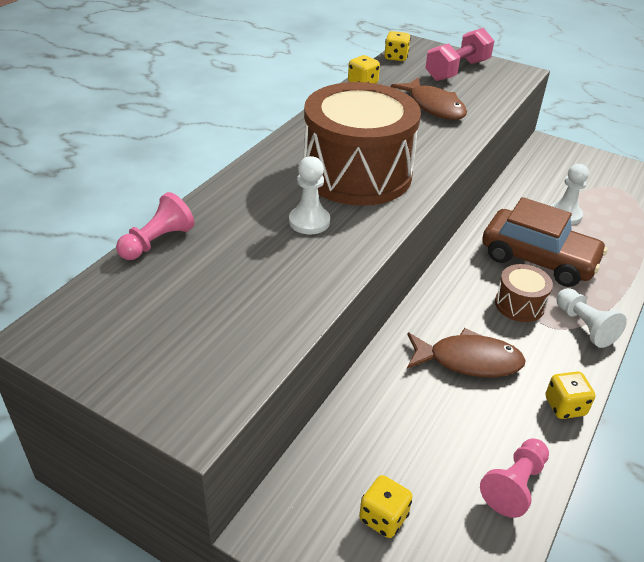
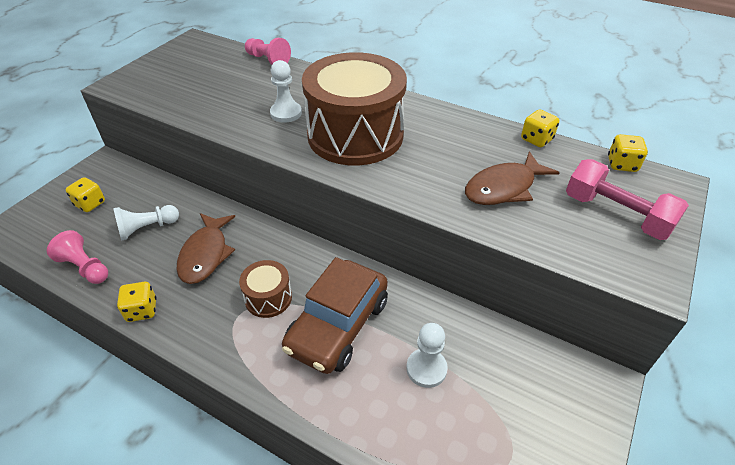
camera: 90 degrees right, 5 degrees up
(584, 326) = (233, 346): white pawn -> white pawn (147, 228)

